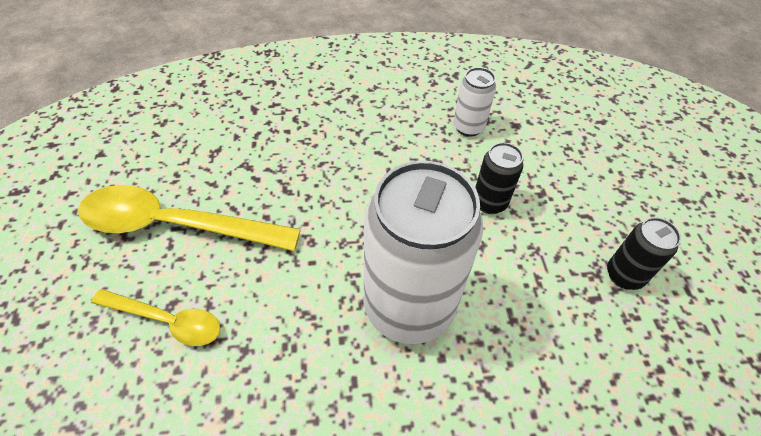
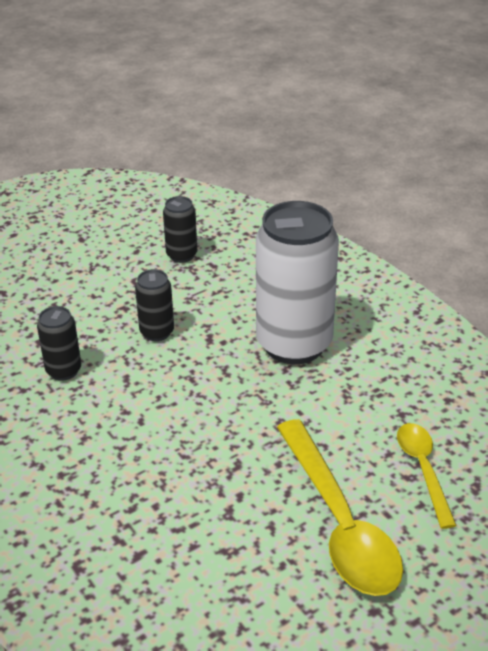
camera: 115 degrees left, 15 degrees down
(468, 127) = (63, 370): white can -> black can

